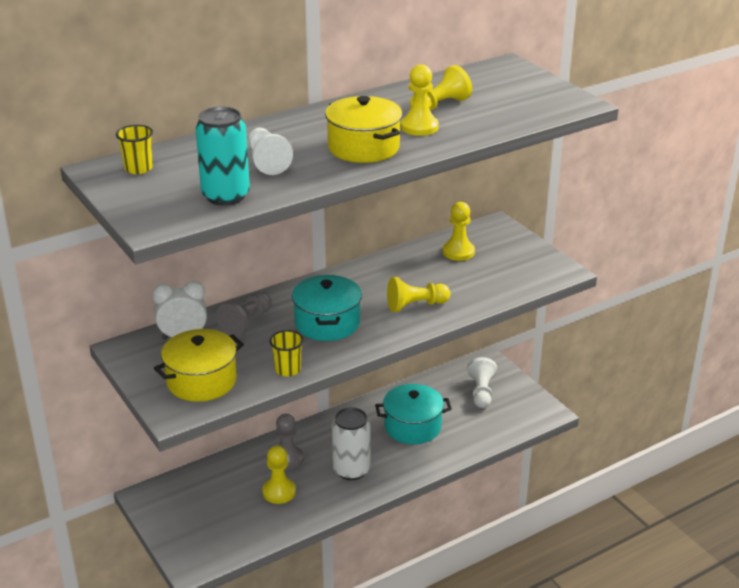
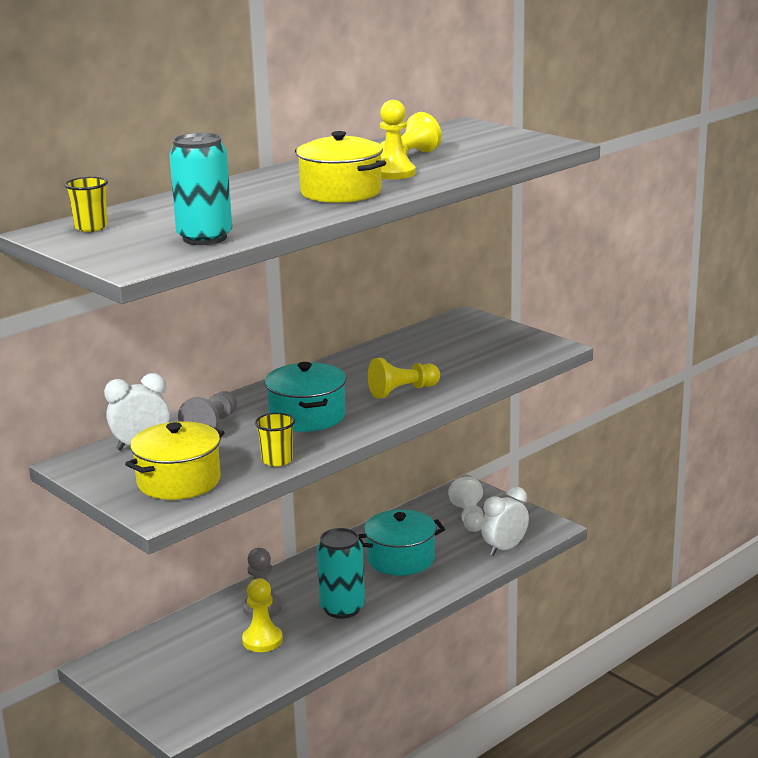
camera: 10 degrees left, 10 degrees down
(267, 161) = (237, 210): white pawn -> none
(351, 470) = (342, 608): white can -> turquoise can
(458, 252) = (432, 342): yellow pawn -> none
(502, 429) = (505, 549): none -> white clock

